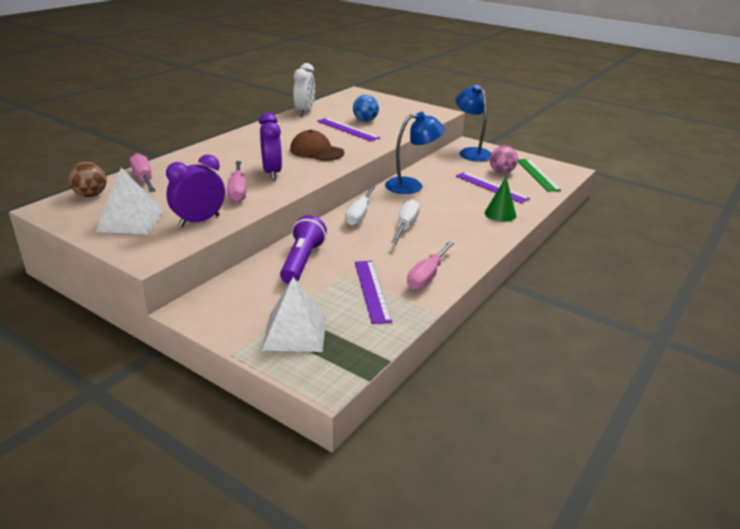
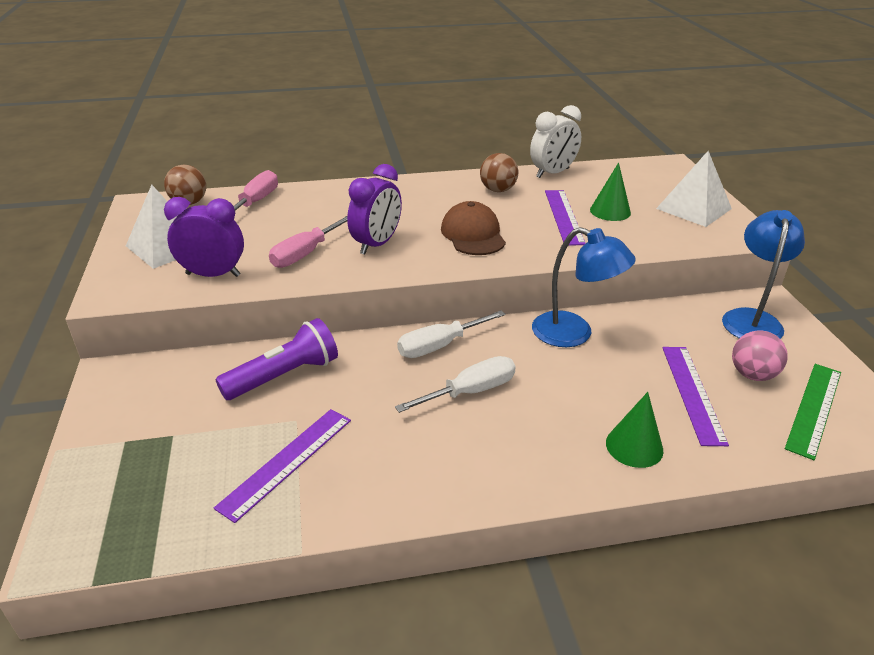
camera: 45 degrees right, 5 degrees up
(290, 128) = (498, 190): none -> brown ball
(295, 332) = (137, 464): white pyramid -> white pyramid (693, 208)
(365, 120) = (610, 211): blue ball -> green cone
(427, 276) = (376, 484): pink screwdriver -> none

